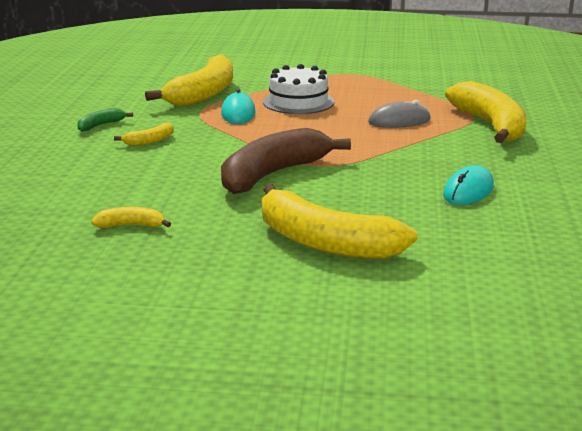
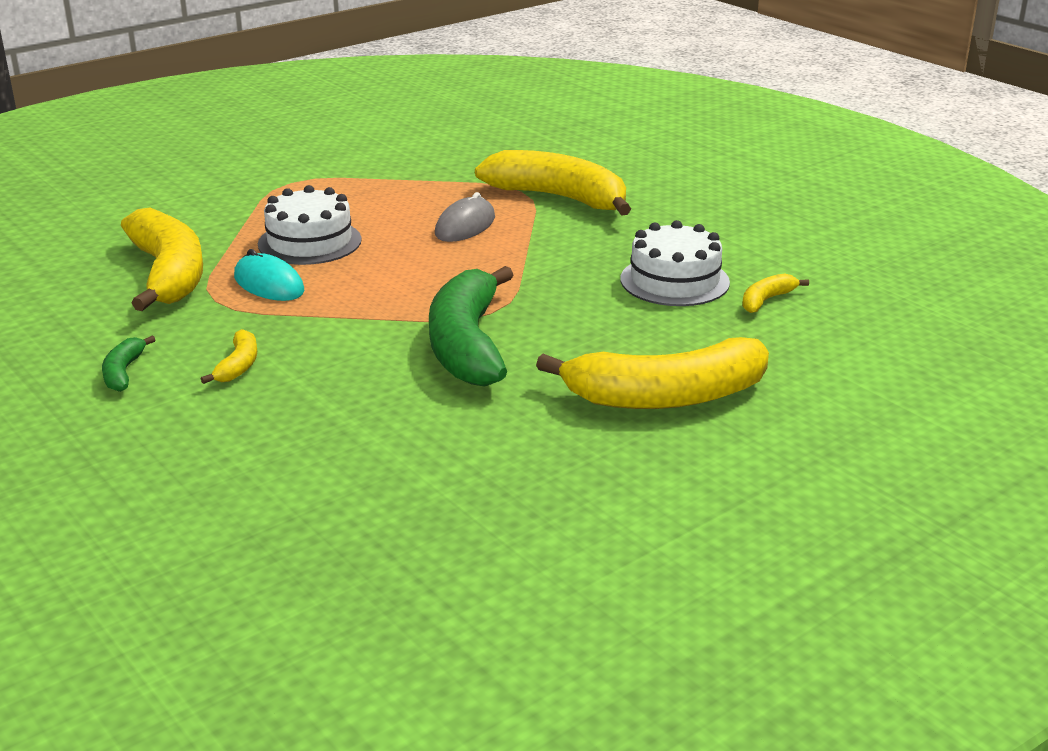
camera: 45 degrees left, 5 degrees up
(131, 225) = (448, 478): yellow banana -> yellow banana (766, 300)
(273, 174) = (467, 345): brown banana -> green banana
(468, 191) = (674, 281): turquoise mouse -> white cake

